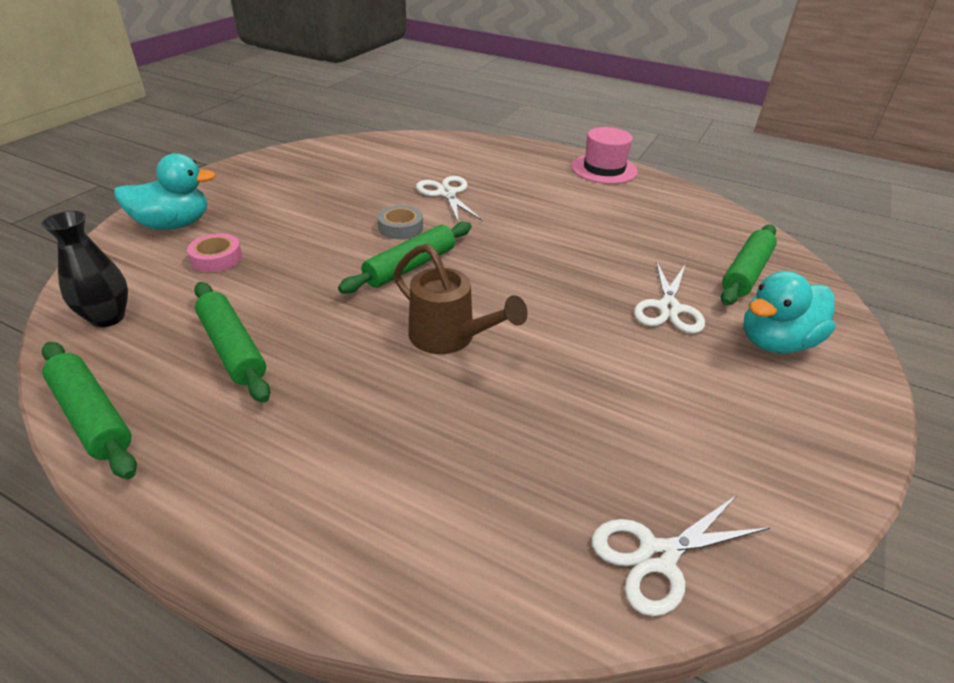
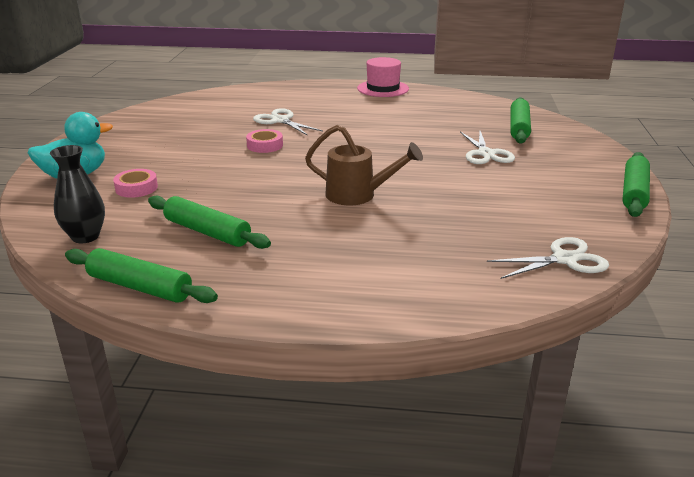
camera: 20 degrees left, 10 degrees down
(400, 227) = (265, 145): grey tape -> pink tape
(410, 266) = (294, 165): green rolling pin -> green rolling pin (634, 192)
(657, 556) = (564, 259): white scissors -> white scissors turned 150 degrees counterclockwise
(775, 342) = (560, 157): turquoise duck -> none

